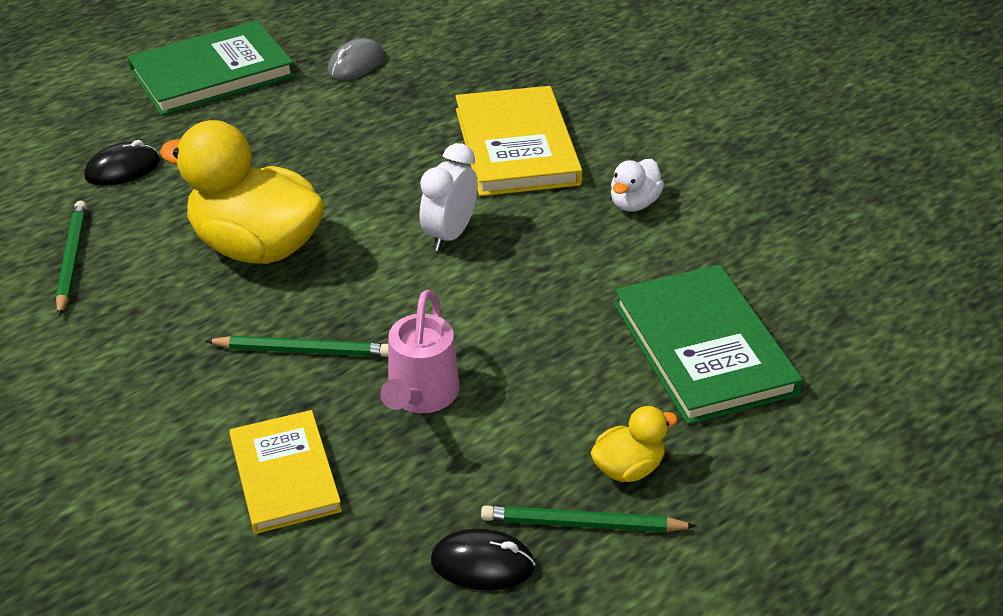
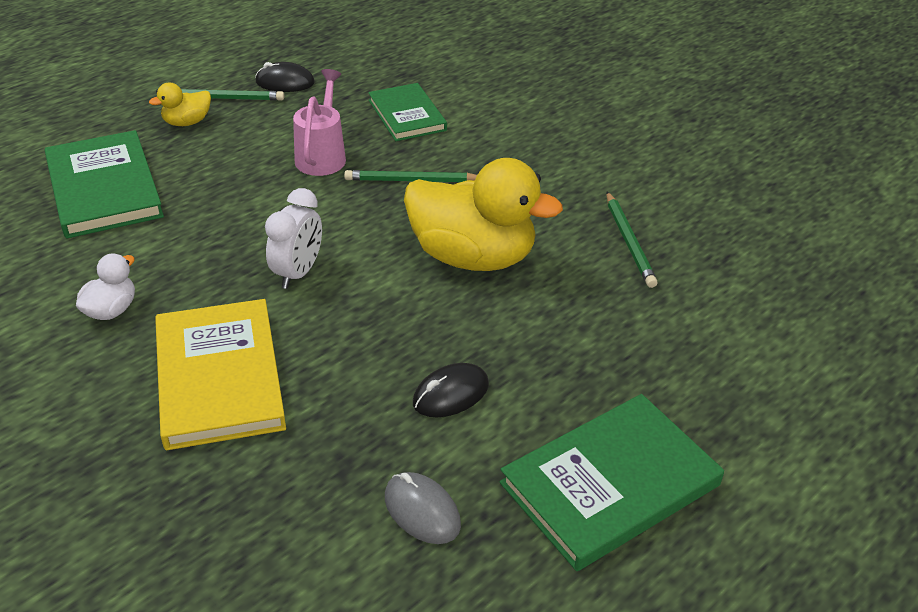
camera: 175 degrees right, 0 degrees up
(123, 169) = (639, 333): black mouse -> black mouse (451, 394)
(285, 475) = (407, 115): yellow book -> green book
(356, 64) = (422, 511): grey mouse -> grey mouse turned 75 degrees counterclockwise

